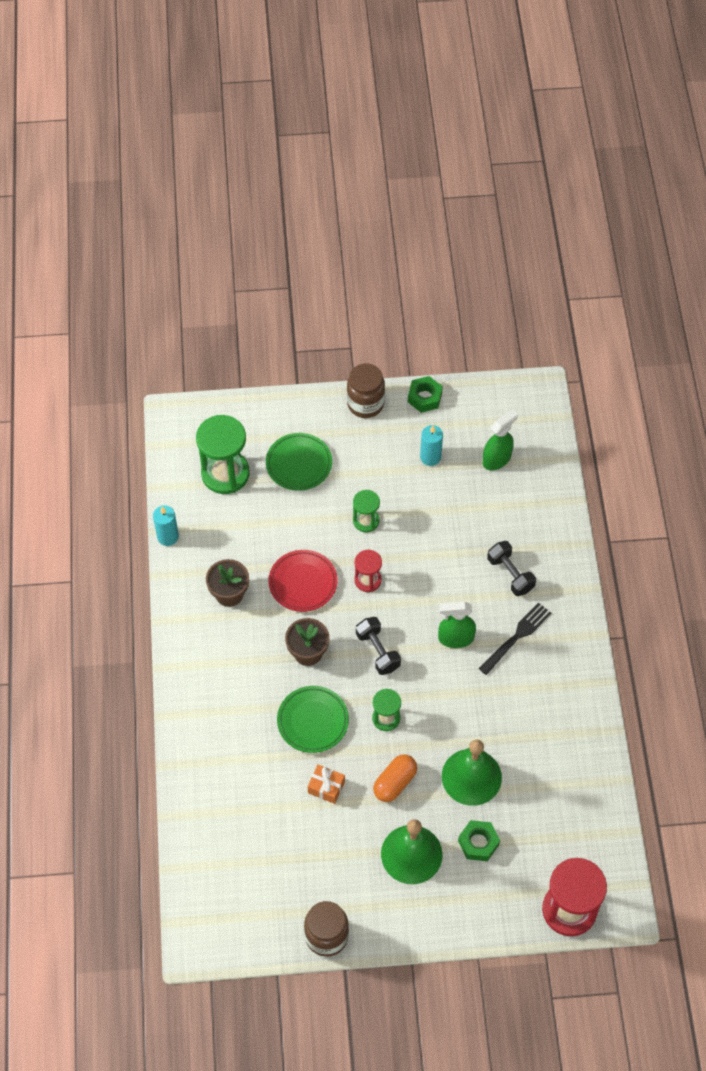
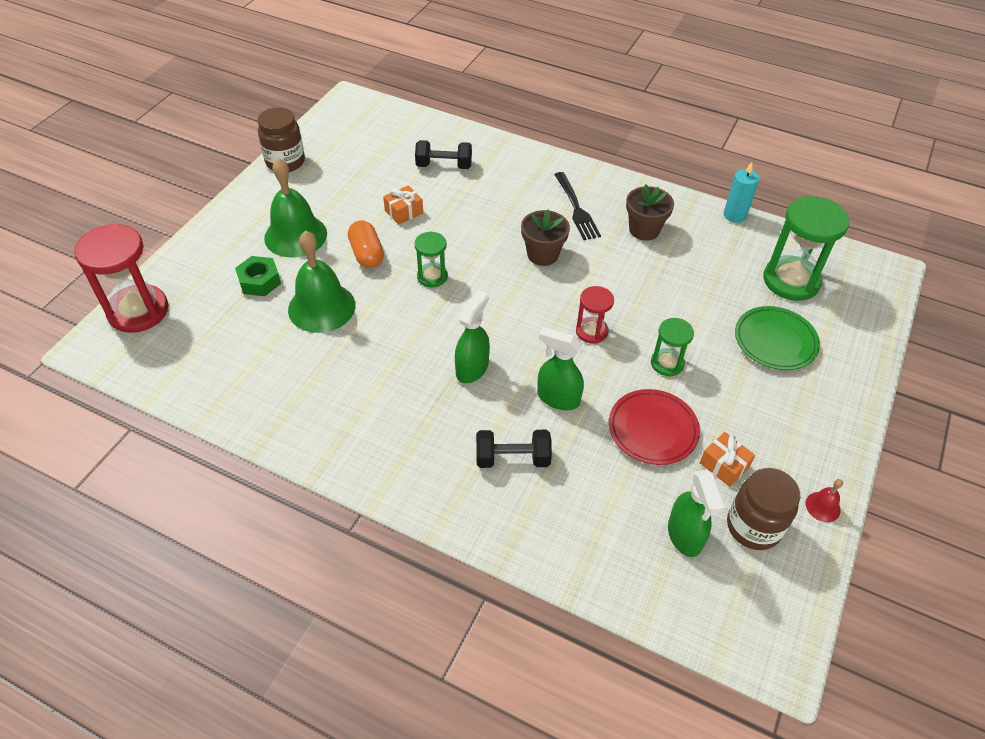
camera: 120 degrees right, 10 degrees down
(303, 583) = (622, 283): red plate -> red plate (652, 430)
(313, 721) = (471, 229): green plate -> none
(365, 404) = (837, 439): brown jar -> brown jar (753, 527)
(377, 651) = (505, 302): black dumbbell -> black dumbbell (444, 165)
(424, 397) = (823, 506): green nut -> red bell
(430, 457) = (724, 465): turquoise candle -> orange gift
(443, 572) = (558, 398): none -> green spray bottle
(516, 637) = (432, 421): black fork -> black fork (576, 208)

